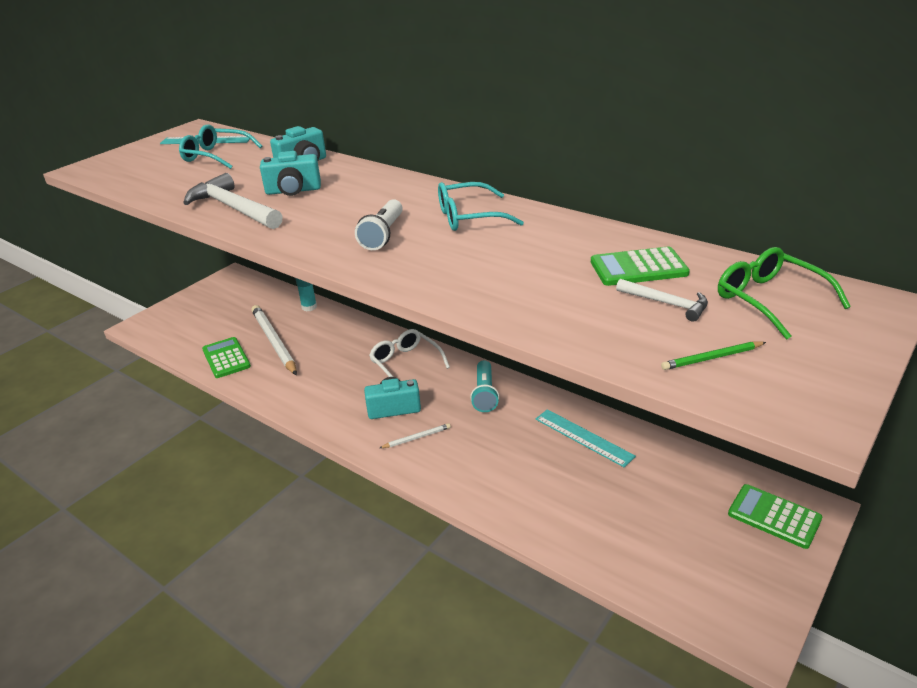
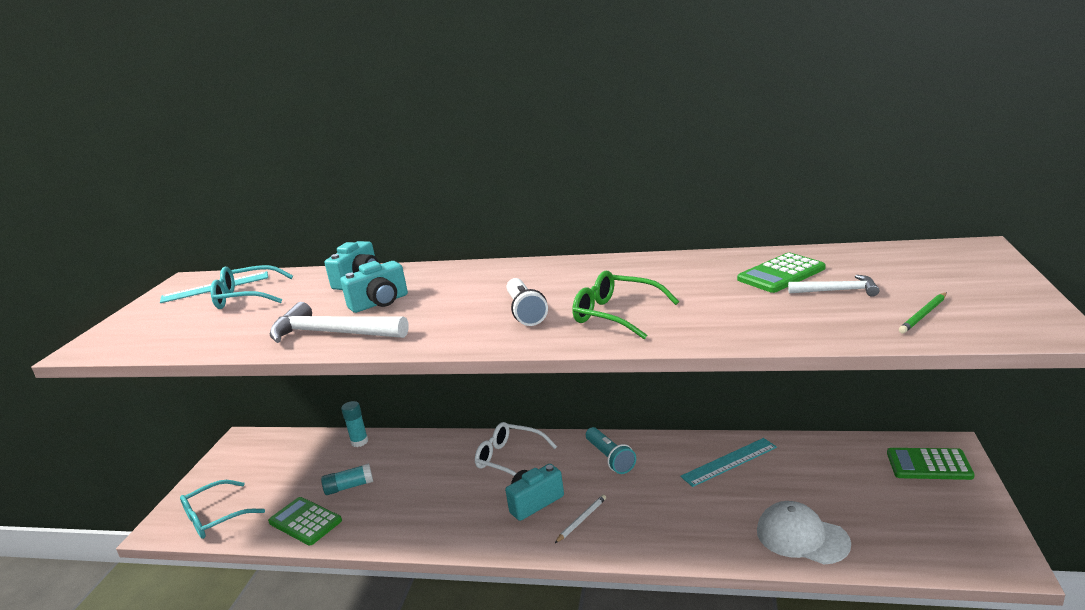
camera: 25 degrees left, 10 degrees down
(274, 342) = (349, 487): white pencil -> turquoise glue stick
(469, 217) = (587, 278): turquoise glasses -> turquoise glasses (215, 517)
(583, 437) = (729, 462): turquoise ruler -> turquoise ruler turned 45 degrees counterclockwise
(583, 530) = (802, 537): none -> white cap
(769, 300) = (904, 267): green glasses -> green glasses (616, 314)

